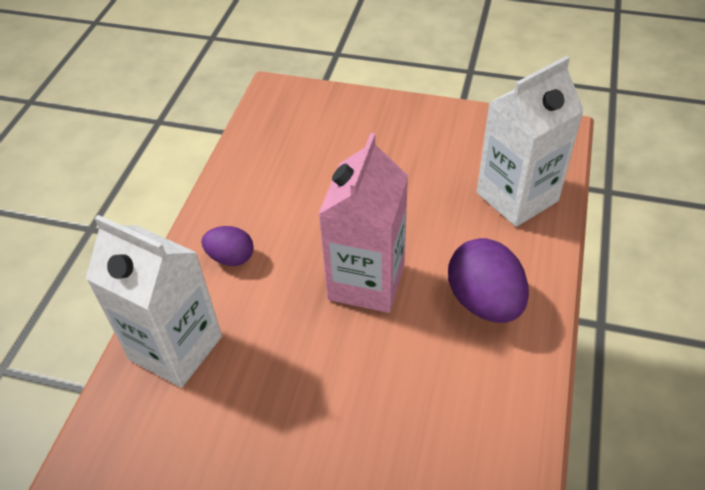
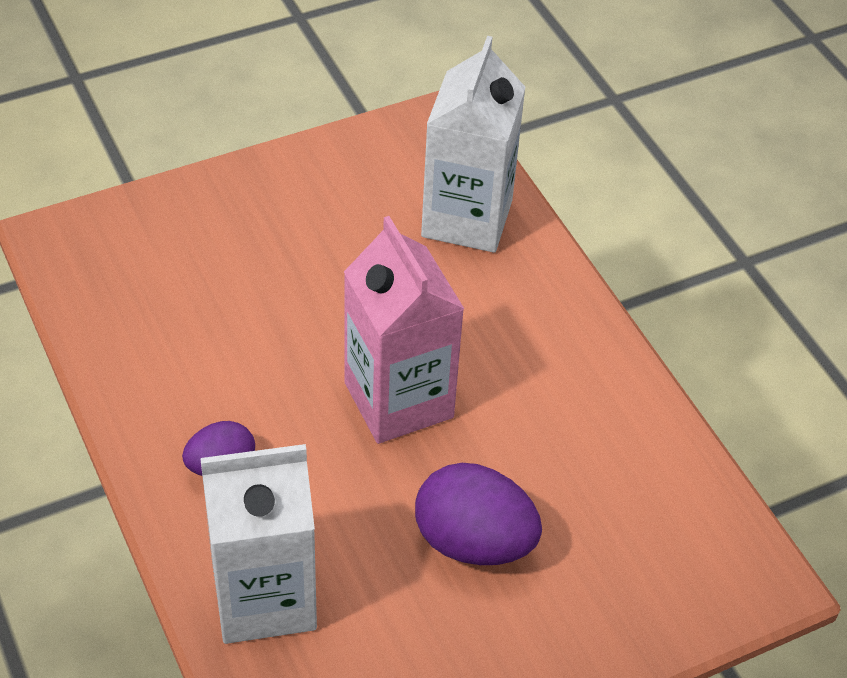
camera: 45 degrees left, 0 degrees up
(484, 302) = (534, 349): purple egg -> purple egg (473, 542)

